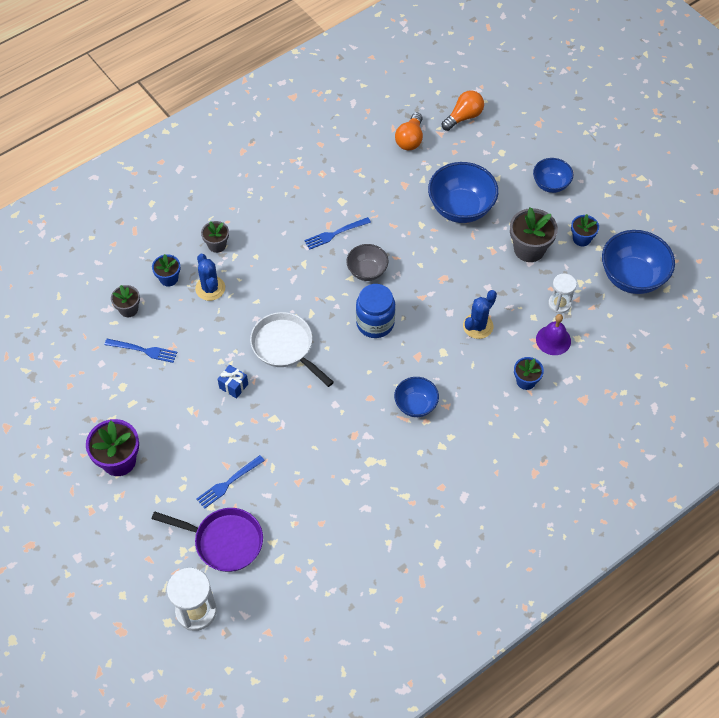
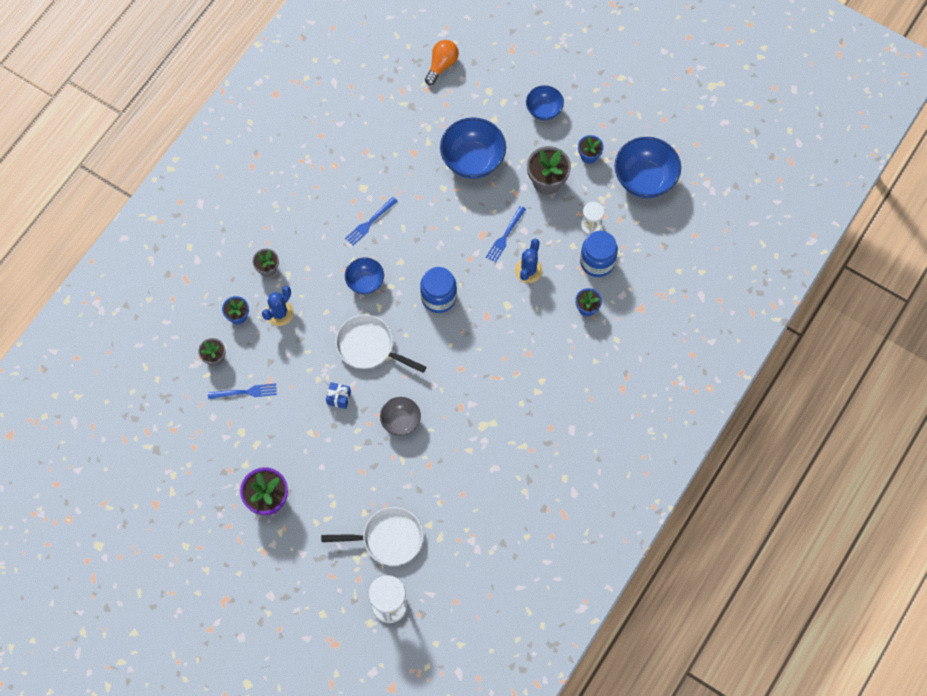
camera: 20 degrees left, 10 degrees up
(210, 288) = (279, 313): blue cactus -> blue cactus turned 75 degrees clockwise
(224, 541) = (388, 538): purple pan -> white pan
(228, 483) = (370, 487): blue fork -> blue fork (505, 236)
(367, 271) = (412, 250): grey bowl -> grey bowl (401, 421)
(410, 139) = (401, 104): orange light bulb -> none
(415, 405) = (502, 362): blue bowl -> blue bowl (365, 282)
(553, 340) = (597, 262): purple bell -> blue jar

